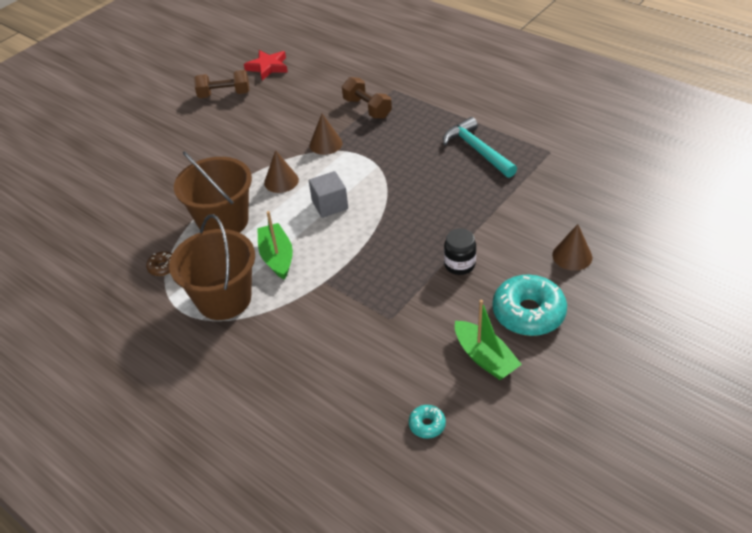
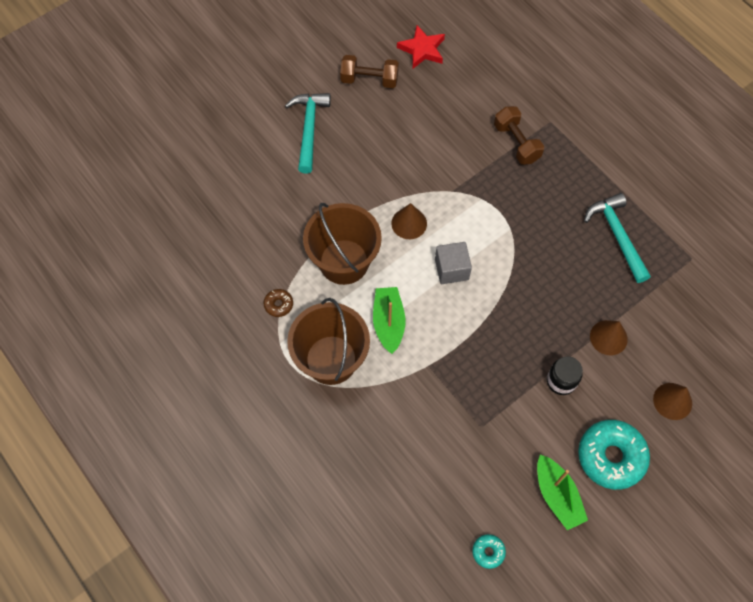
camera: 10 degrees right, 20 degrees up
(174, 136) = (309, 128): none -> turquoise hammer
(326, 144) = (463, 183): brown cone -> brown cone (608, 337)

